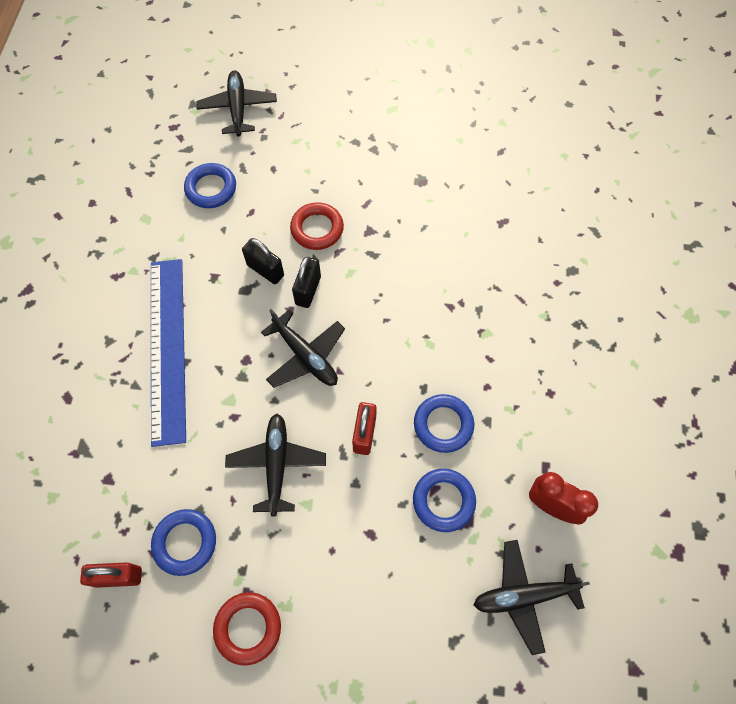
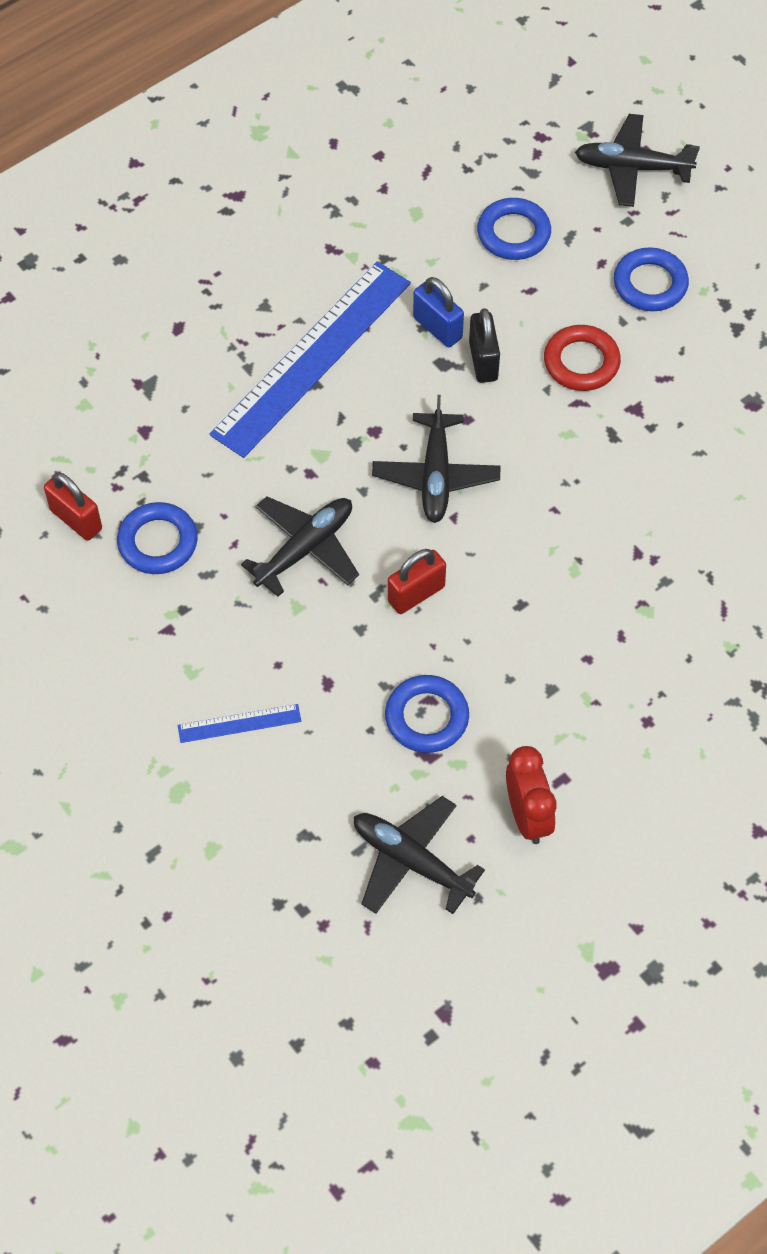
camera: 45 degrees right, 5 degrees down
(222, 272) = (437, 328): none -> blue padlock
(238, 108) = (632, 168): black plane -> black plane turned 120 degrees counterclockwise
(248, 628) = (141, 658): red ring -> none
(308, 290) = (505, 416): black padlock -> none
(347, 610) = (239, 723): none -> blue ruler
(443, 425) = (502, 653): blue ring -> blue ring (650, 284)

